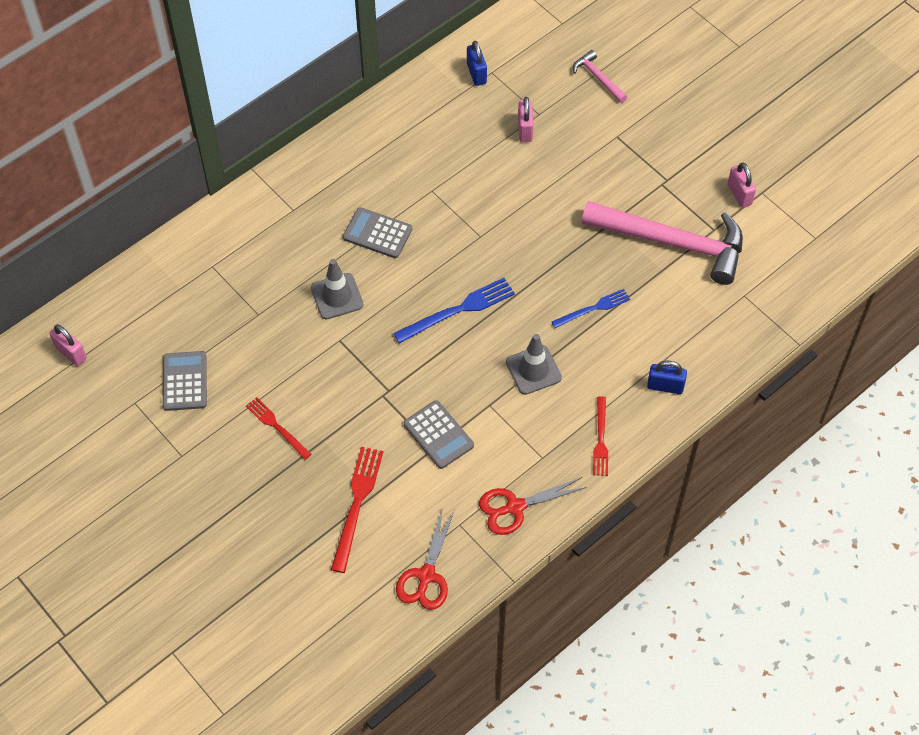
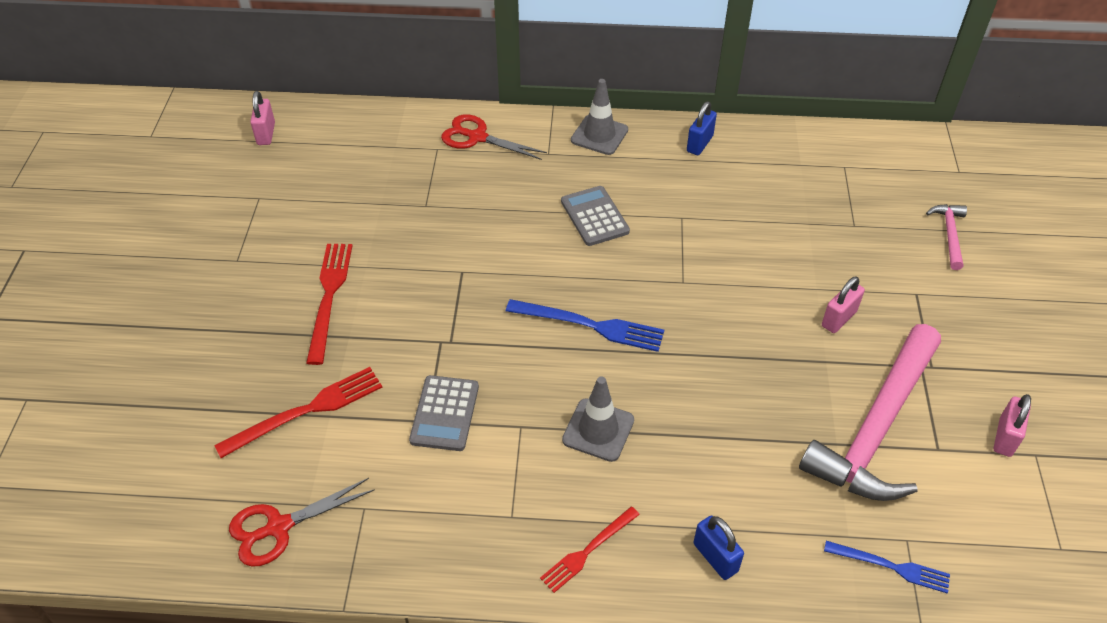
camera: 45 degrees right, 10 degrees down
(185, 381) = (311, 211): grey calculator -> none
(277, 427) = (329, 297): red fork -> red fork, size x1.54
(337, 296) = (502, 238): grey traffic cone -> grey traffic cone (599, 135)
(476, 73) = (828, 159): blue padlock -> blue padlock (699, 144)
(515, 507) = (430, 539): red scissors -> red scissors (477, 137)
(525, 129) = (826, 228): pink padlock -> pink padlock (839, 318)
(593, 308) = (721, 423): blue fork -> blue fork (891, 567)
(673, 243) = (875, 428): pink hammer -> pink hammer turned 60 degrees clockwise

